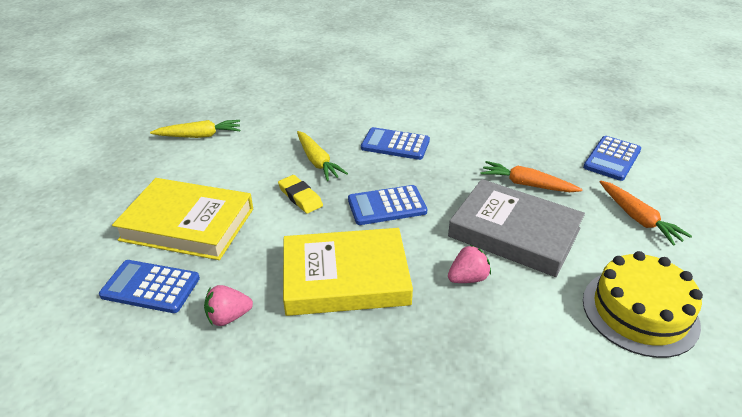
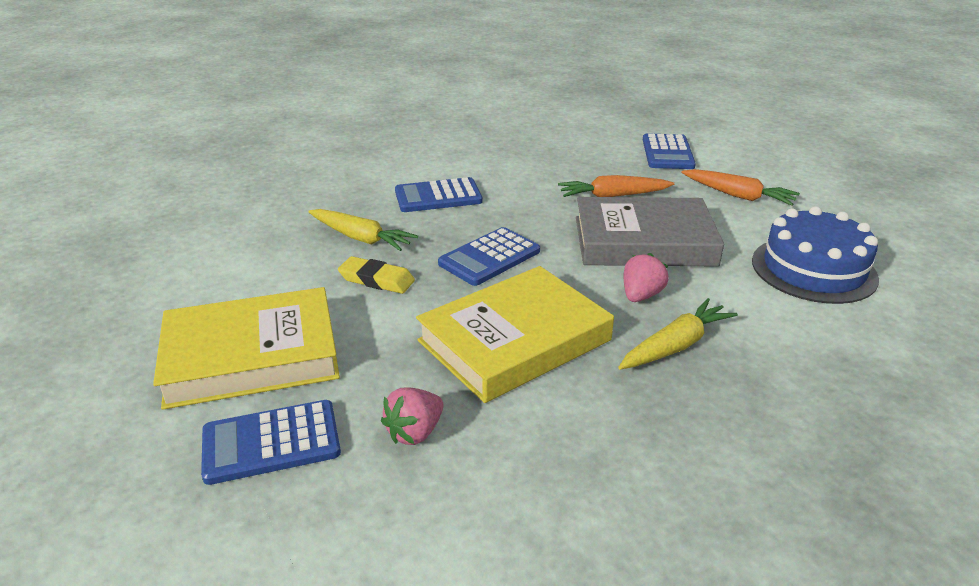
camera: 30 degrees left, 5 degrees down
(199, 136) = (164, 254): yellow carrot -> yellow carrot (675, 345)
(639, 312) = (813, 269): yellow cake -> blue cake

